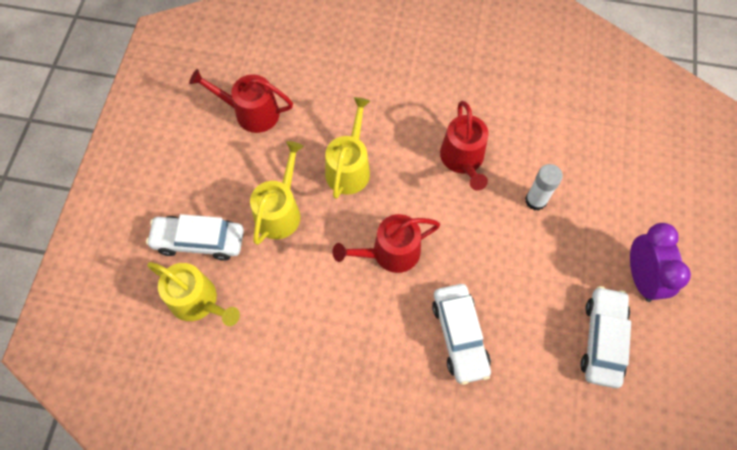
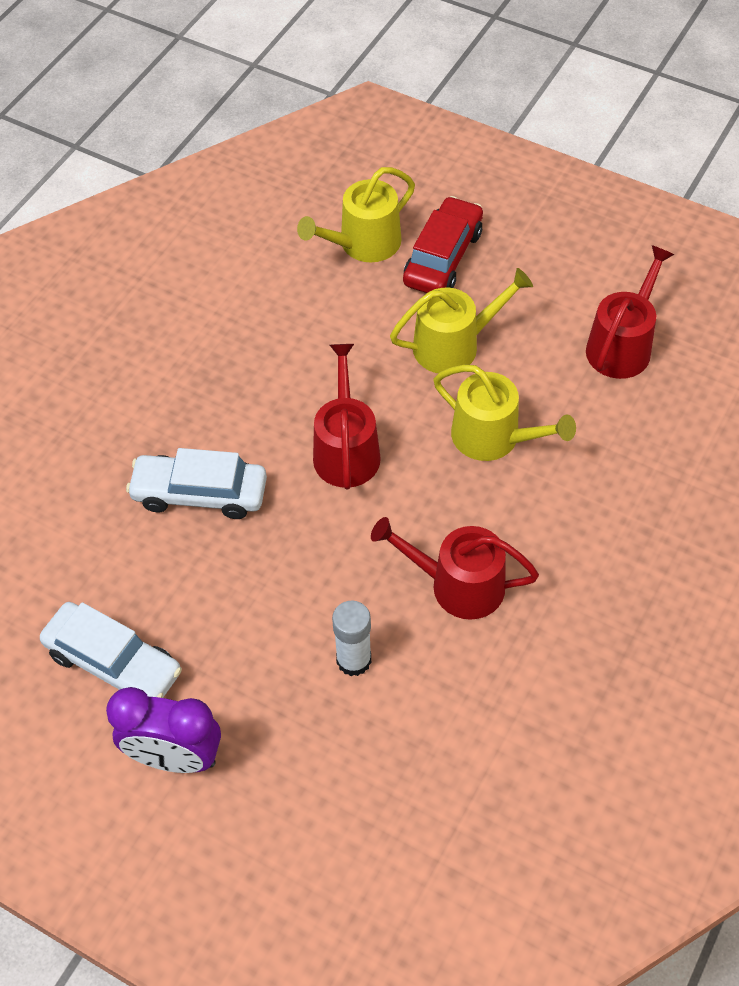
camera: 110 degrees right, 10 degrees down
(199, 241) = (443, 257): white car -> red car
(280, 211) = (453, 345): yellow watering can -> yellow watering can turned 60 degrees counterclockwise

